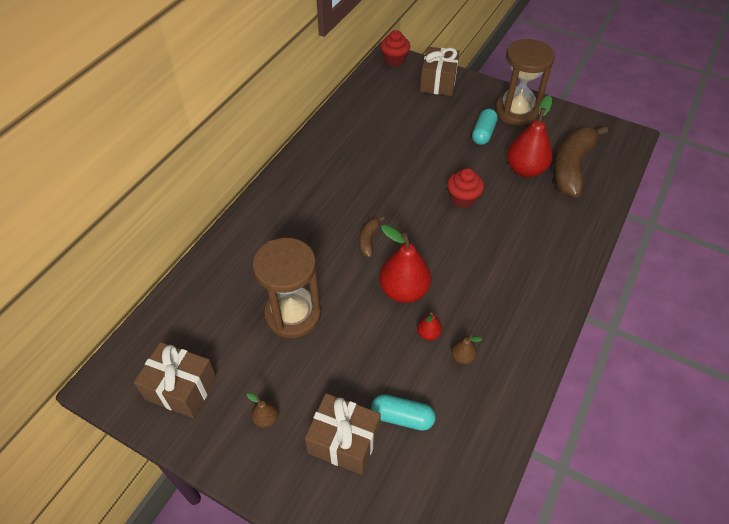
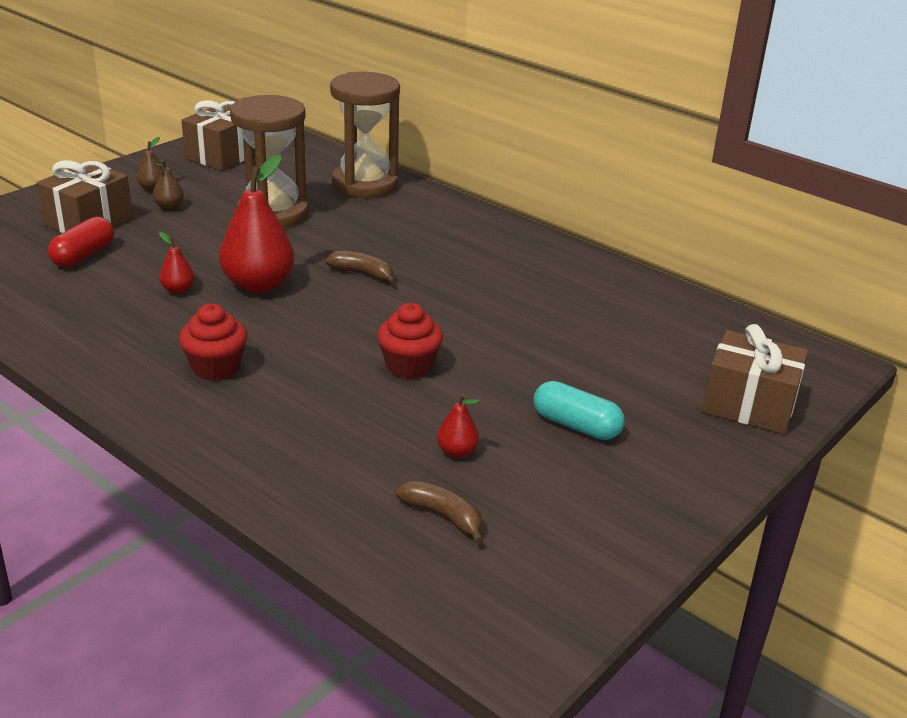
camera: 100 degrees right, 20 degrees down
(394, 60) = (824, 367): red cupcake -> red cupcake (216, 367)
(402, 417) = (83, 255): turquoise capsule -> red capsule
(462, 357) = (124, 306): brown pear -> brown pear (169, 207)
(516, 111) = (642, 487): brown hourglass -> brown hourglass (365, 184)
(525, 169) = (457, 451): red pear -> red pear, size x0.46
(572, 167) = (443, 516): brown banana -> brown banana, size x0.46

